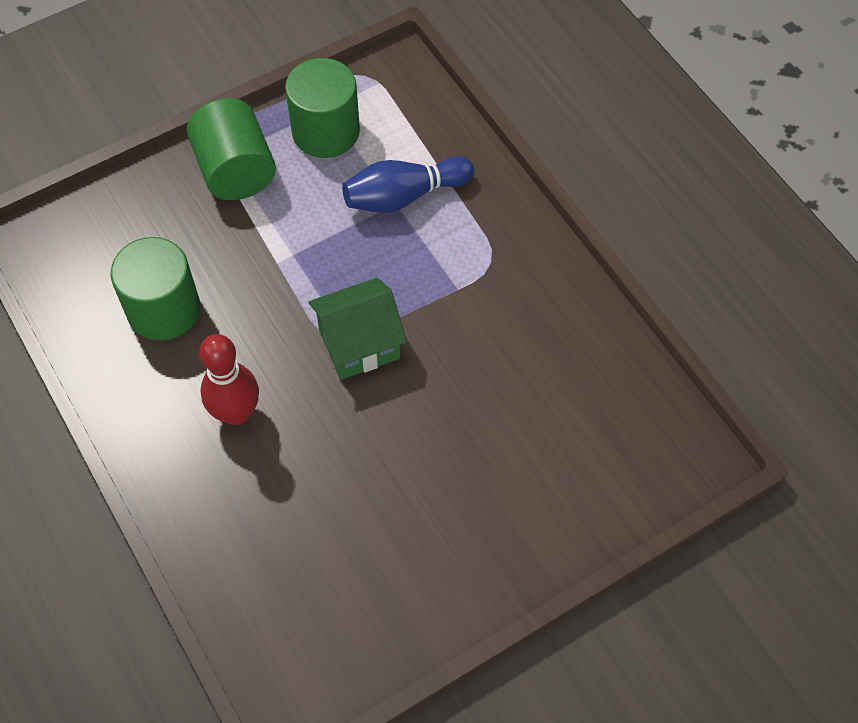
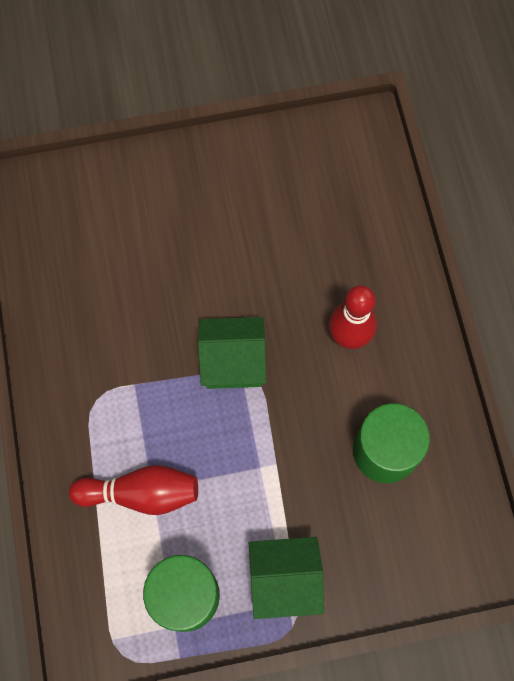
camera: 160 degrees left, 10 degrees up
(235, 170) = (284, 580): green cylinder -> green house
(404, 196) = (141, 493): blue bowling pin -> red bowling pin

